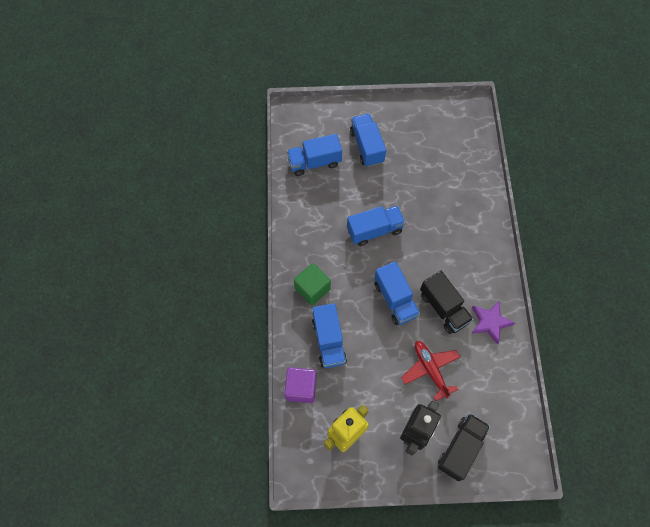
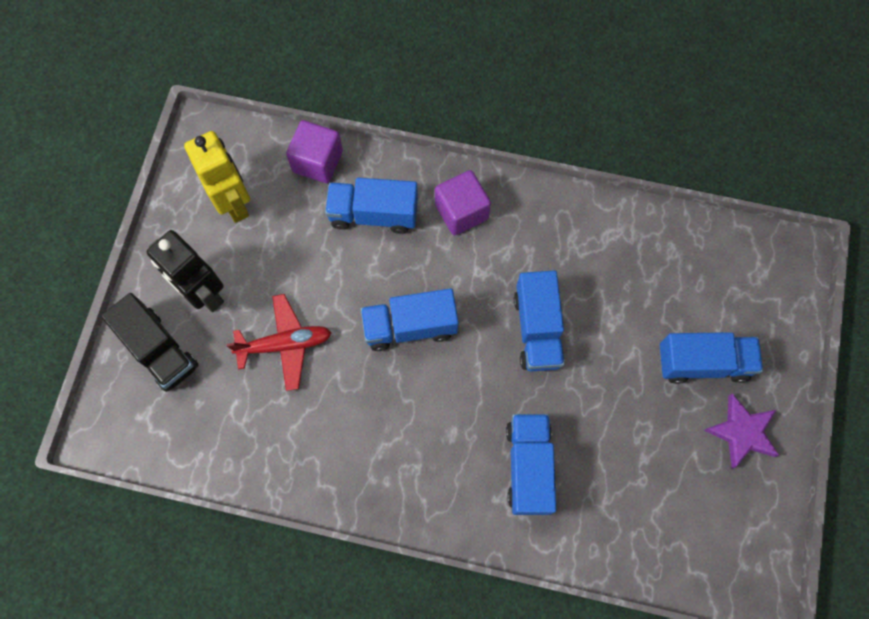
camera: 105 degrees right, 5 degrees up
(312, 289) = (461, 211): green cube -> purple cube
(314, 162) = (687, 269): blue truck -> blue truck (528, 467)
(443, 308) = (374, 396): black truck -> none
(490, 322) = (329, 463): purple star -> purple star (741, 432)

